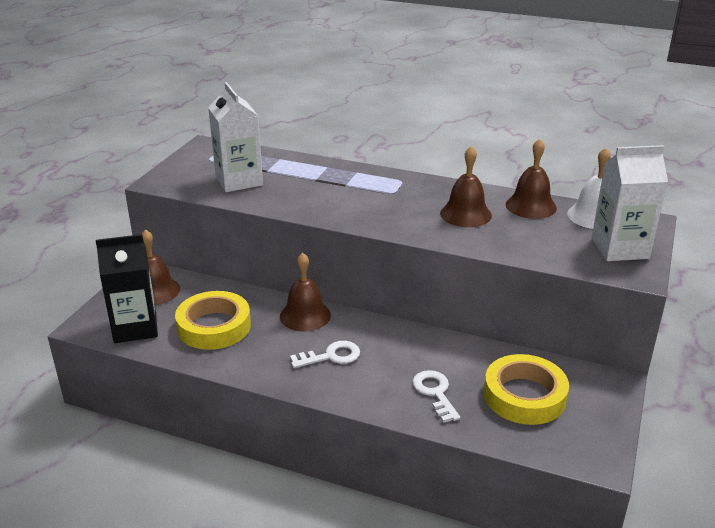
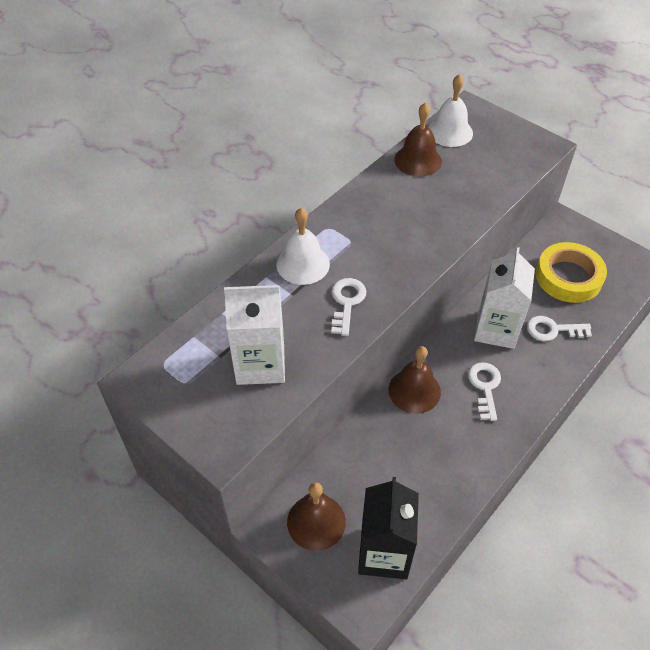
camera: 70 degrees left, 20 degrees up
(214, 326) = (407, 474): yellow tape -> none
(321, 202) = (347, 302): none -> white key
(351, 178) = (303, 264): none -> white bell
(465, 214) = (415, 205): brown bell -> none
(620, 248) = (506, 138): white carton -> white carton (496, 329)

